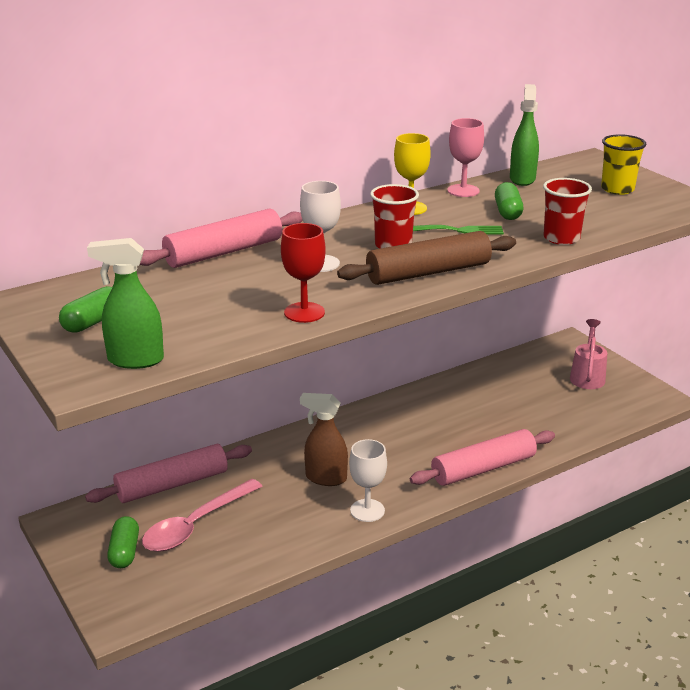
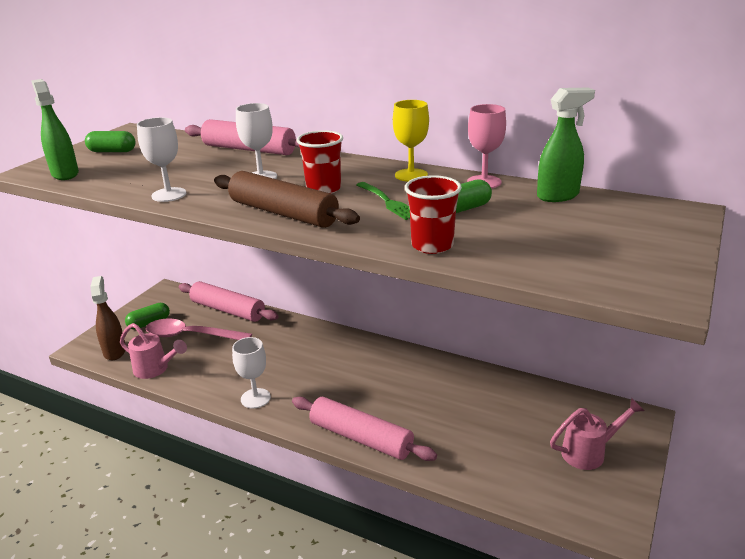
camera: 60 degrees right, 0 degrees up
(238, 568) = (155, 369): none -> pink watering can
(304, 312) = (169, 195): red goblet -> white goblet
(325, 478) = (282, 364): brown spray bottle -> brown spray bottle (115, 351)
(617, 189) = (617, 242): yellow cup -> none

